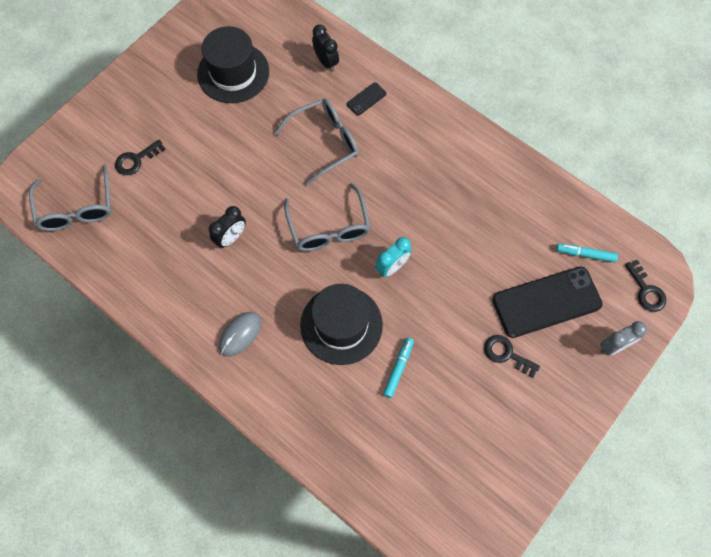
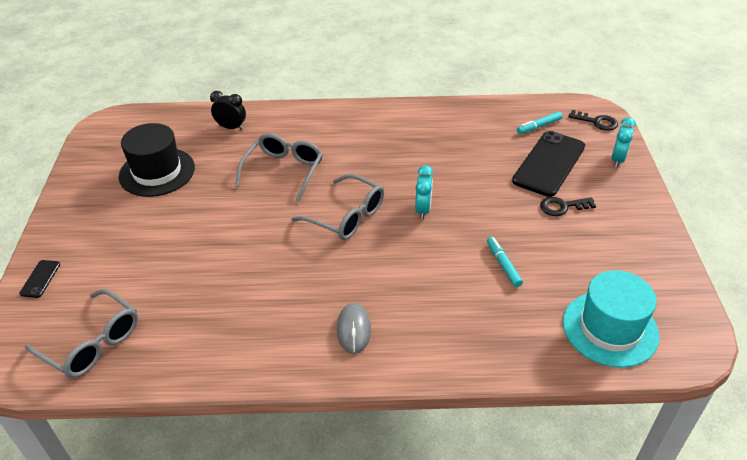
camera: 40 degrees left, 25 degrees down
(136, 160) = (121, 274): black key -> none
(231, 237) = (271, 271): black clock -> none
(341, 325) = (428, 267): black hat -> none
(366, 99) = (287, 131): black phone -> black phone (40, 279)
(415, 488) = (610, 328): none -> turquoise hat
(614, 346) = (618, 159): grey clock -> turquoise clock

